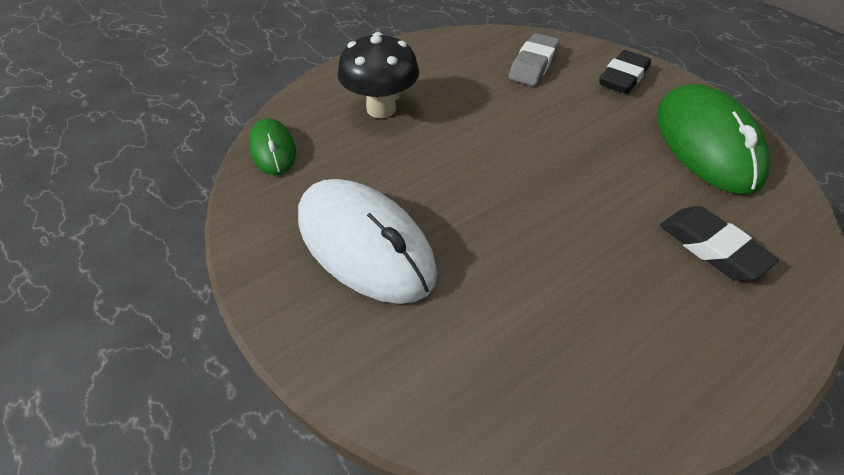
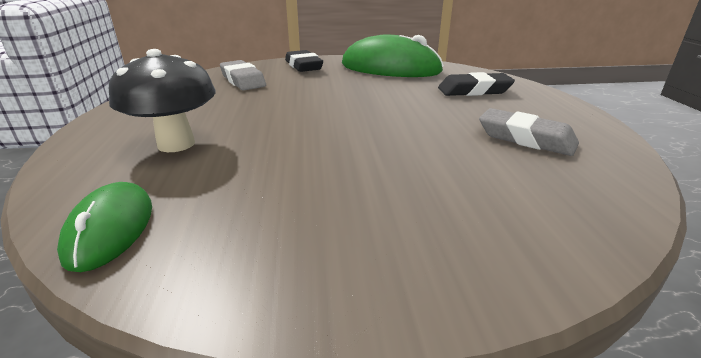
camera: 60 degrees left, 20 degrees down
(273, 150) = (110, 229): green mouse -> green mouse turned 75 degrees clockwise
(364, 244) = (356, 205): white mouse -> none
(591, 331) = (526, 138): none -> grey eraser

